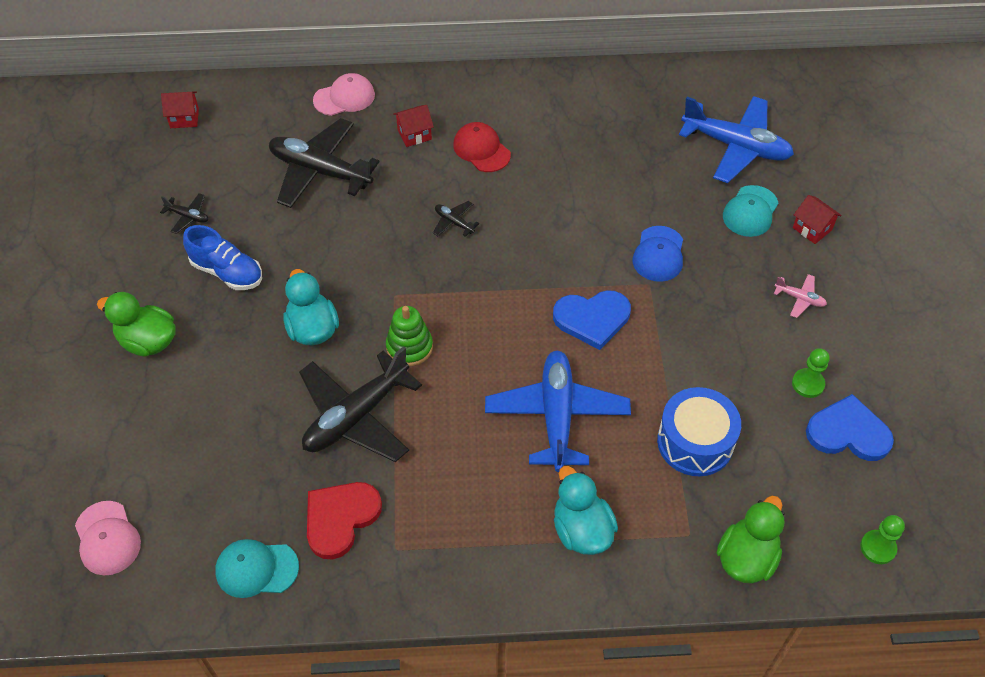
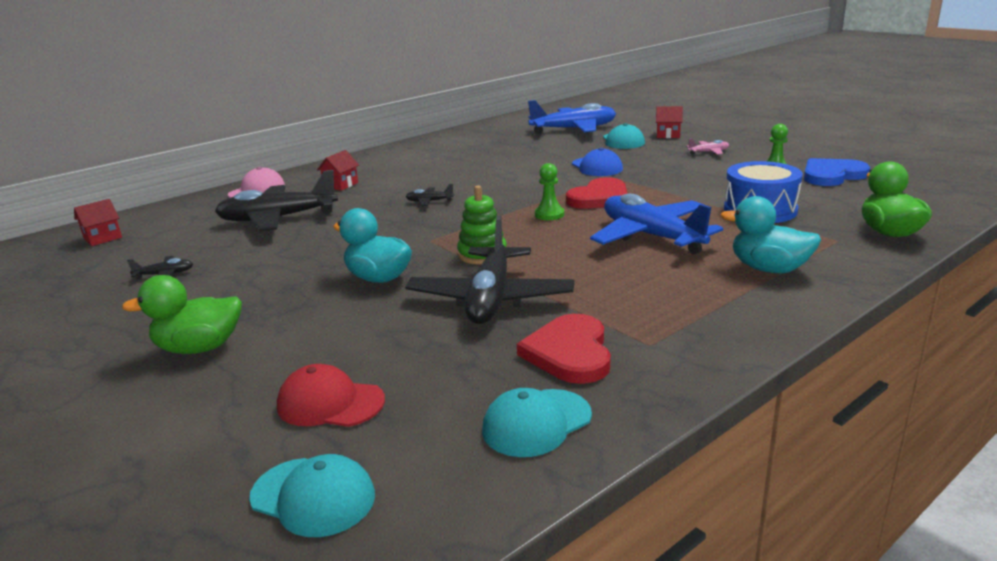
camera: 35 degrees left, 30 degrees down
(107, 538) = (313, 497): pink cap -> turquoise cap
(227, 272) = (247, 284): blue shoe -> none
(481, 149) = (404, 175): red cap -> red cap (330, 403)
(592, 319) = (600, 198): blue heart -> red heart
(878, 548) = (941, 199): green pawn -> green pawn (549, 214)

